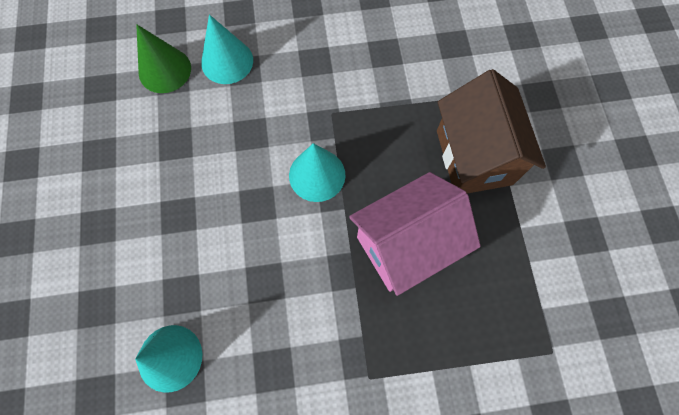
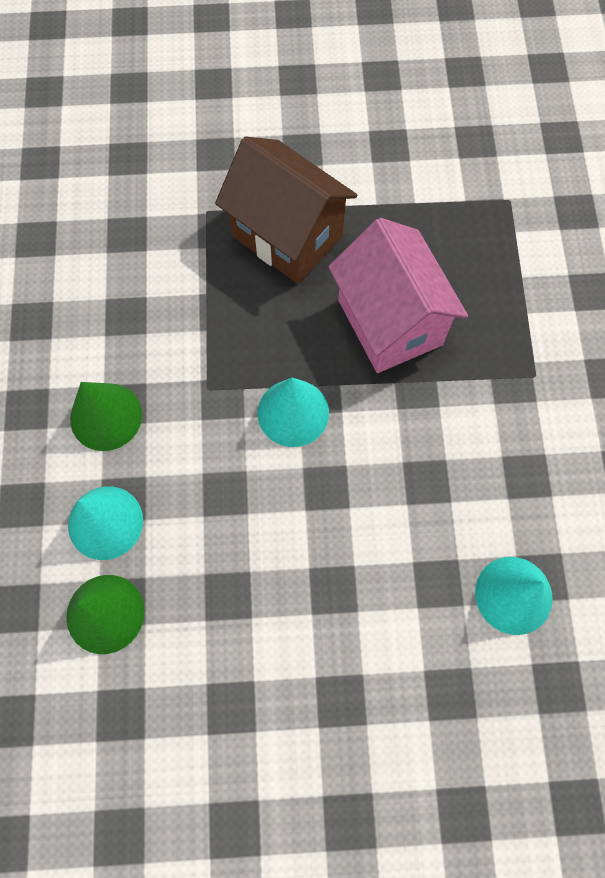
camera: 85 degrees left, 0 degrees up
(304, 51) = (106, 416): none -> green cone
(474, 157) = (287, 236): brown house -> brown house turned 45 degrees clockwise

